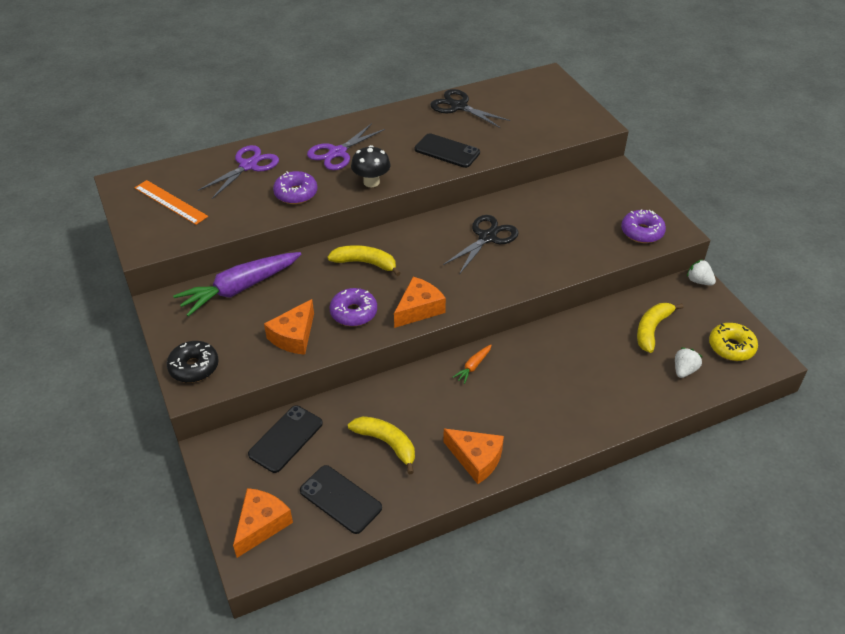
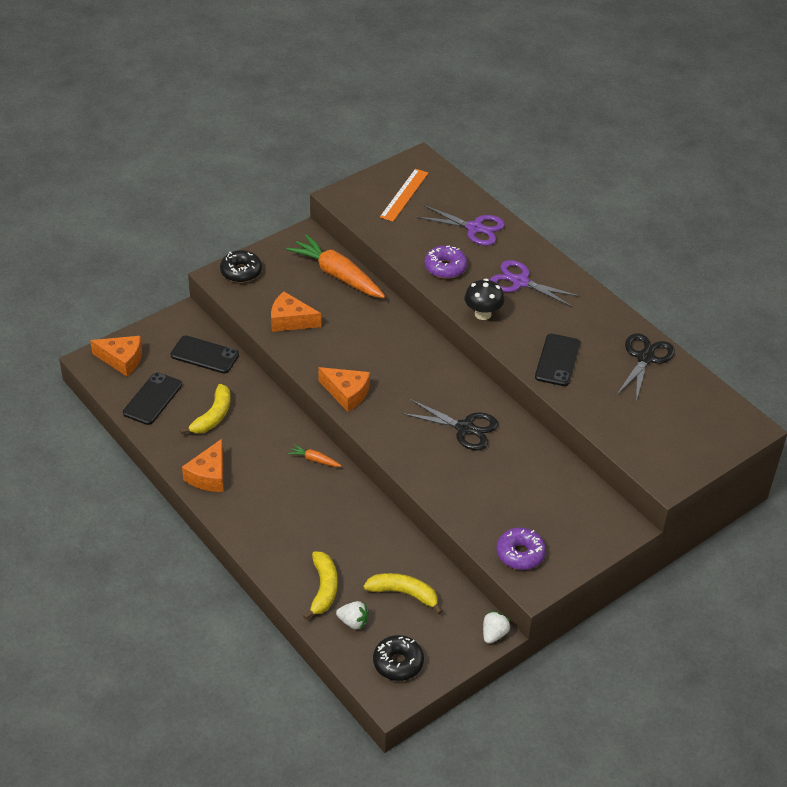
camera: 75 degrees right, 0 degrees up
(240, 288) = (337, 275): purple carrot -> orange carrot
(353, 313) = (329, 351): purple donut -> none
(365, 263) = (396, 347): yellow banana -> yellow banana (323, 589)
(731, 347) = (398, 663): yellow donut -> black donut

